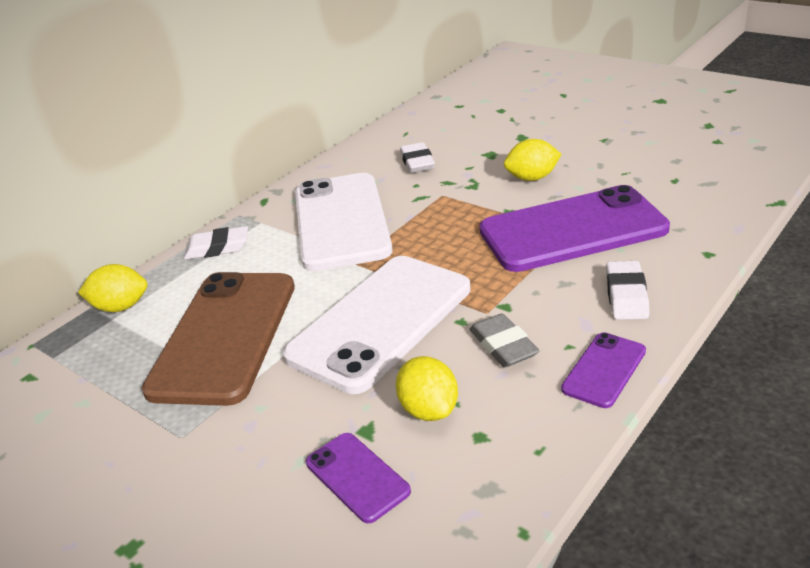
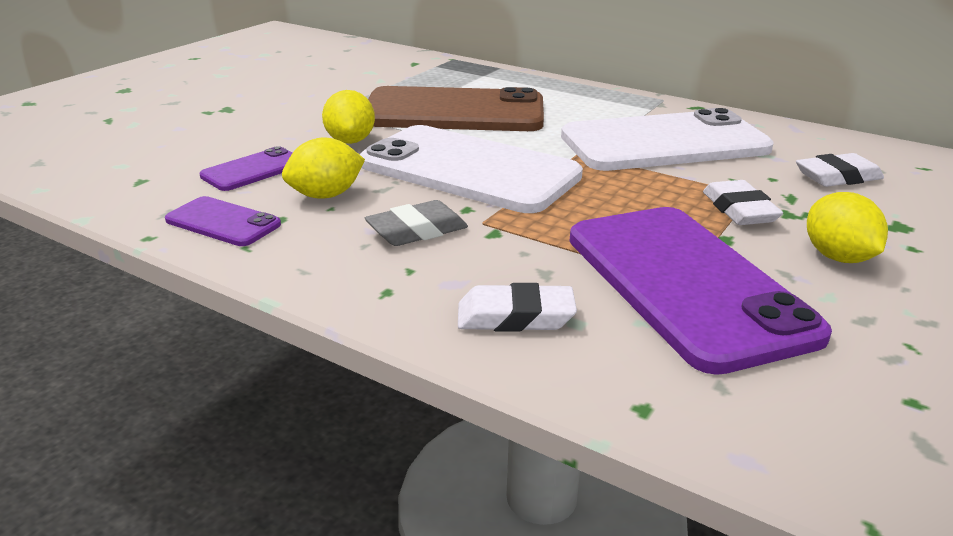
camera: 80 degrees right, 5 degrees down
(121, 307) = (500, 76): yellow lemon -> yellow lemon (350, 141)
(217, 248) = (597, 97): white eraser -> white eraser (739, 210)
(604, 370) = (358, 289): purple phone -> purple phone (223, 222)

